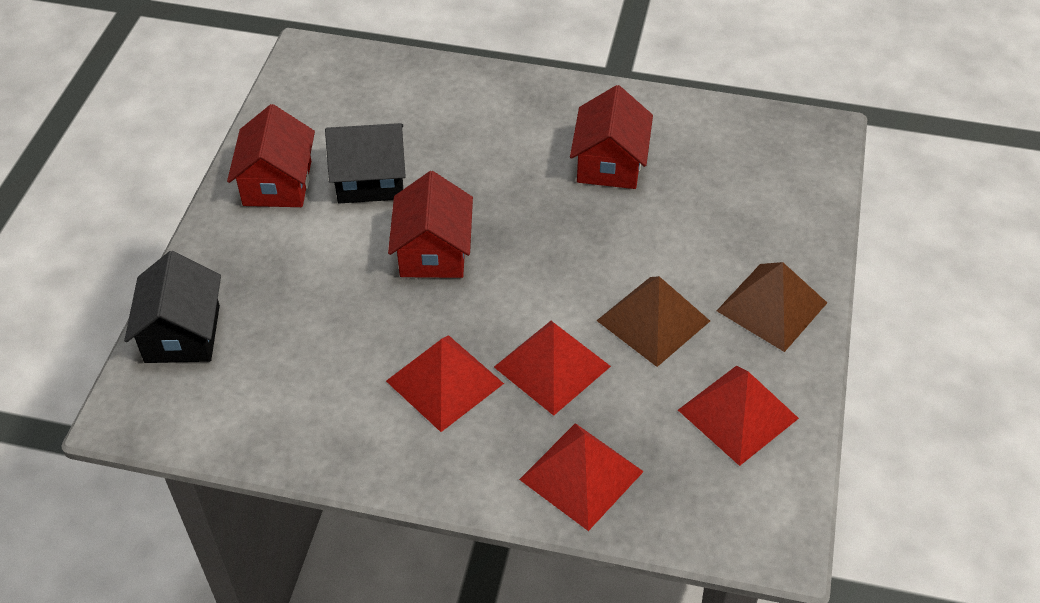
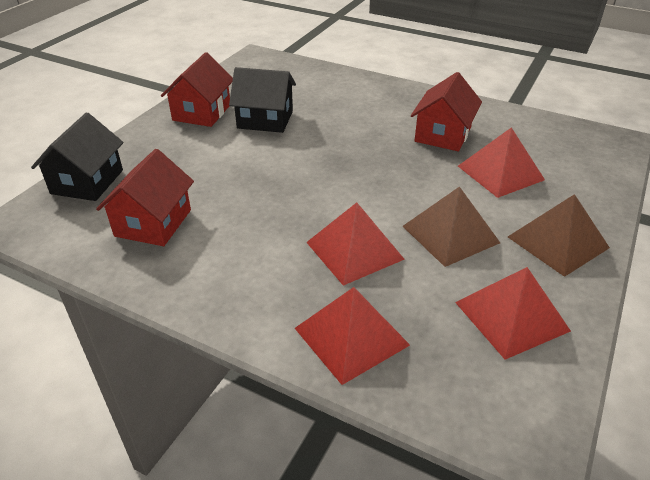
camera: 15 degrees right, 10 degrees down
(433, 252) = (291, 164): red house -> red house (153, 223)
(444, 382) = (262, 245): red pyramid -> red pyramid (500, 172)

